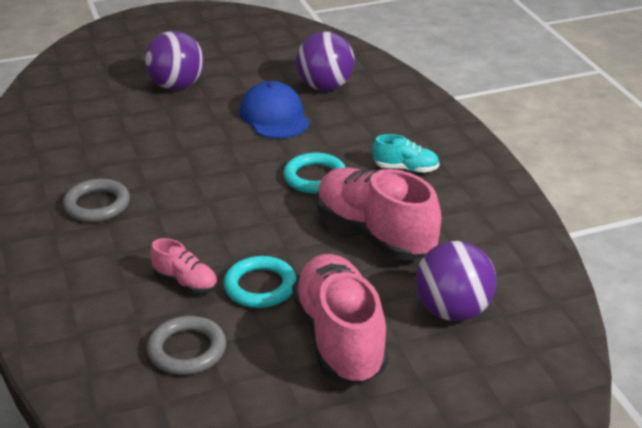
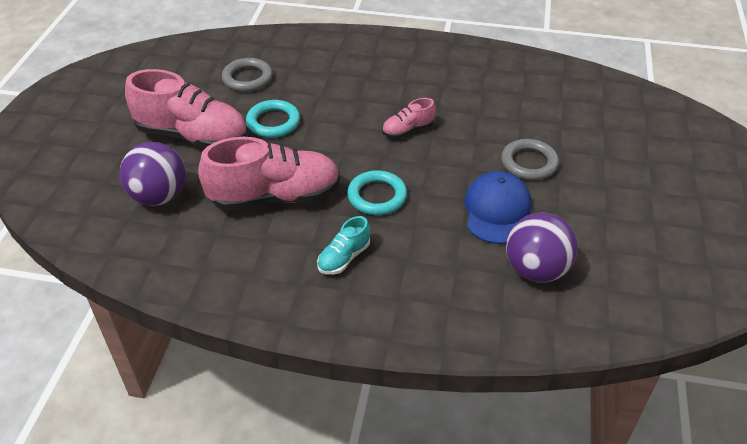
camera: 120 degrees right, 10 degrees up
(97, 205) = (429, 82): grey ring -> grey ring (529, 163)
(177, 86) = (597, 169): purple ball -> none
(186, 282) = (308, 95): pink shoe -> pink shoe (408, 130)
(274, 116) = (497, 210): blue cap -> blue cap turned 90 degrees counterclockwise

